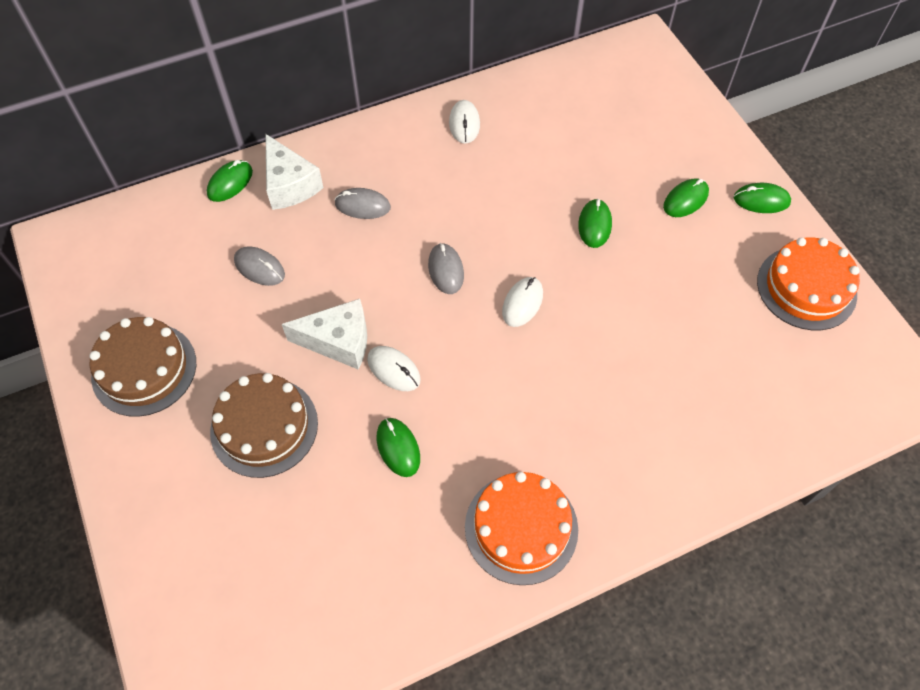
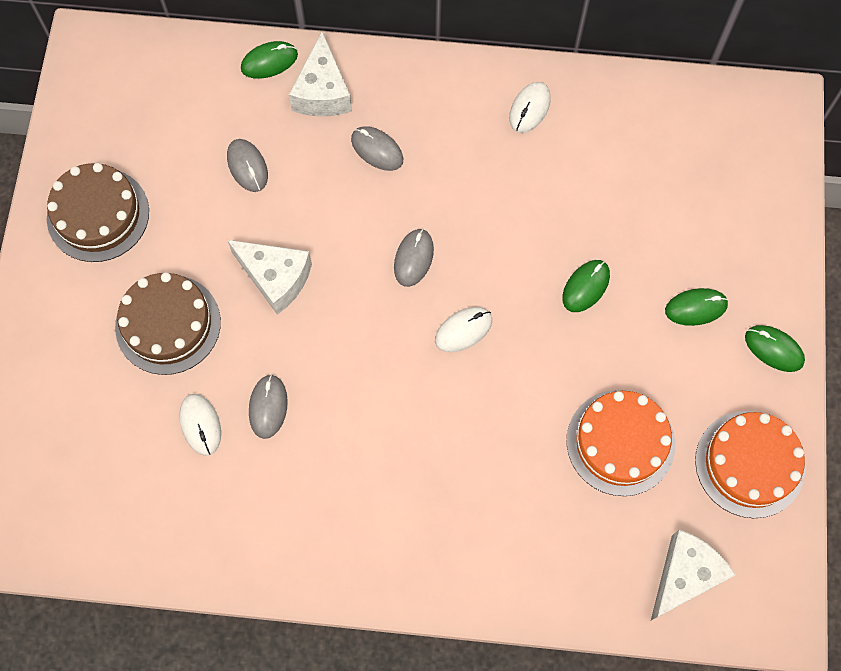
camera: 30 degrees right, 10 degrees up
(393, 370) = (307, 332): white mouse -> white mouse (200, 425)
(398, 448) = (268, 407): green mouse -> grey mouse
(521, 528) = (328, 537): orange cake -> orange cake (620, 442)
(823, 395) = (684, 576): none -> white cheese

